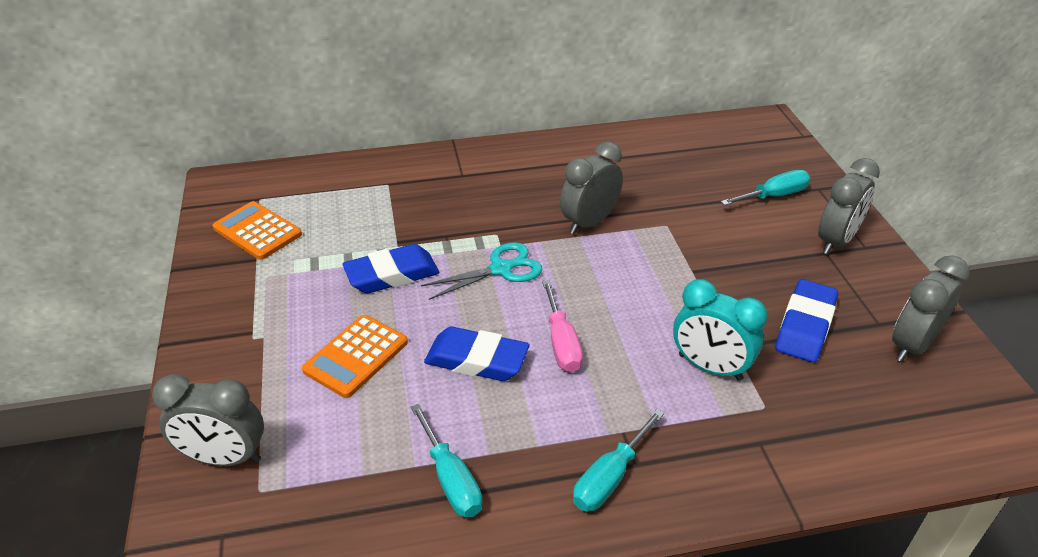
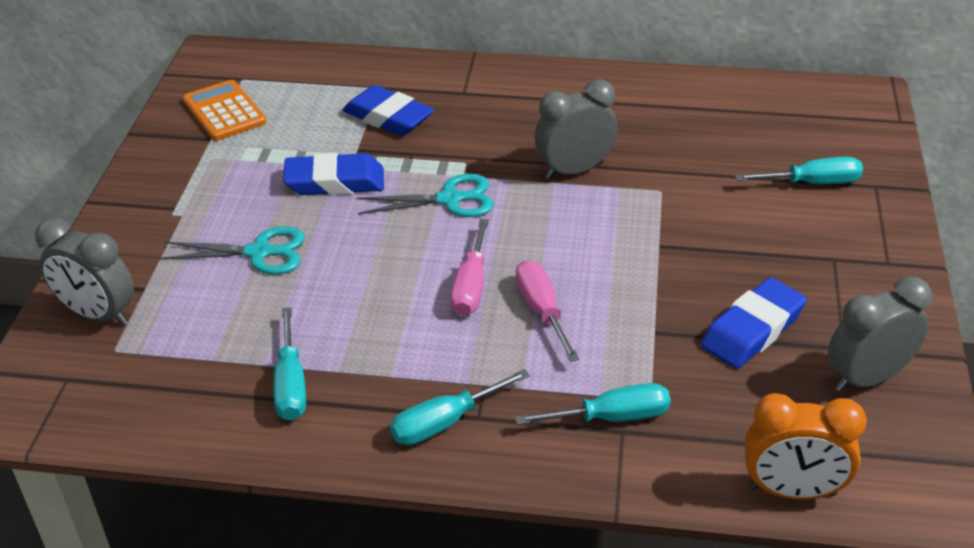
camera: 20 degrees right, 0 degrees up
(356, 356) = (259, 252): orange calculator -> turquoise scissors
(477, 360) = (375, 283): blue eraser -> blue eraser (388, 117)
(633, 350) = (542, 310): none -> pink screwdriver
(710, 367) = (615, 346): turquoise clock -> none
(745, 433) = (612, 417): none -> turquoise screwdriver
(836, 241) = (855, 249): grey clock -> none
(921, 458) = (792, 491): none -> orange clock

